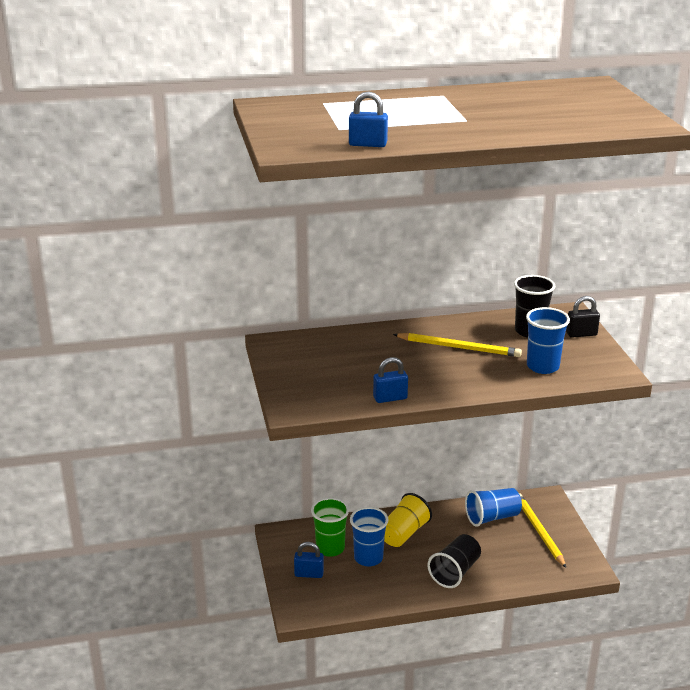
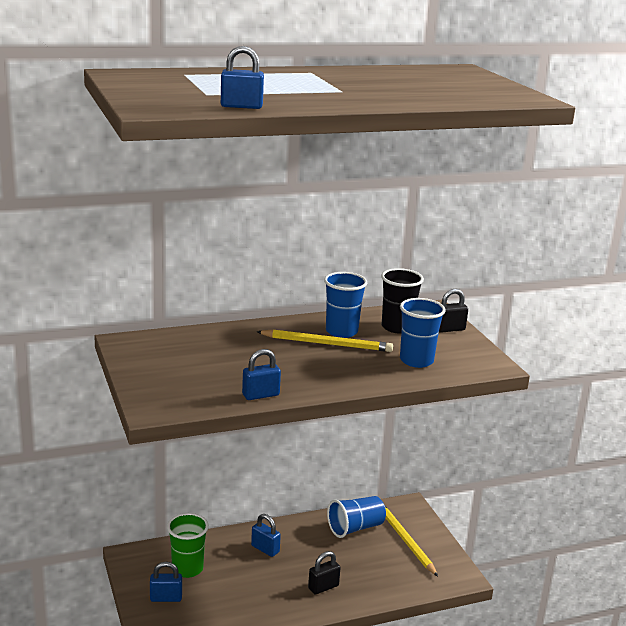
camera: 10 degrees left, 5 degrees down
(368, 558) = (229, 577): blue cup -> blue cup (341, 331)
(403, 533) = (265, 549): yellow cup -> blue padlock
(455, 572) = (323, 587): black cup -> black padlock

